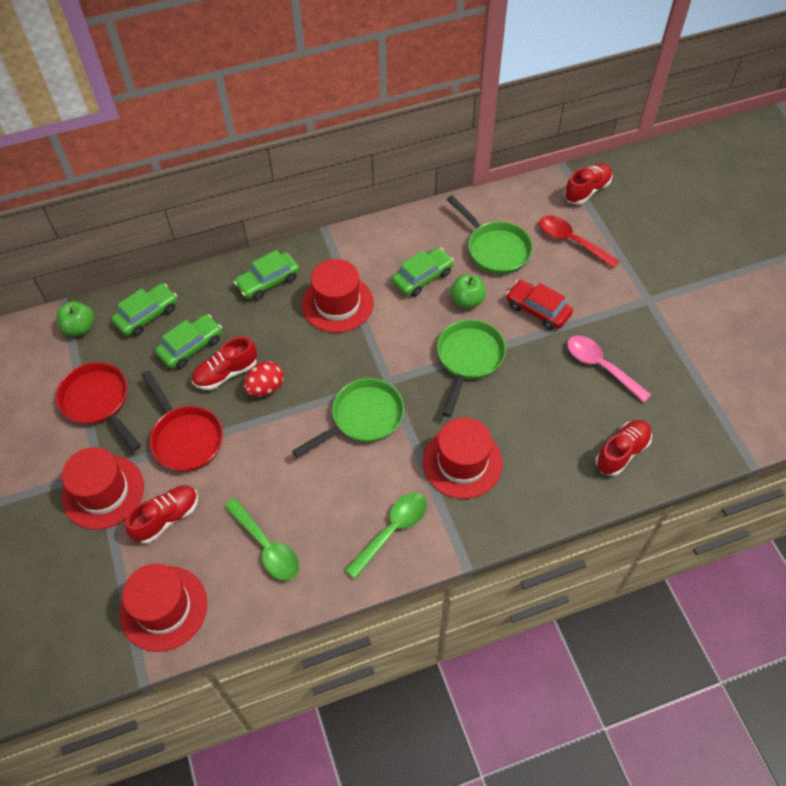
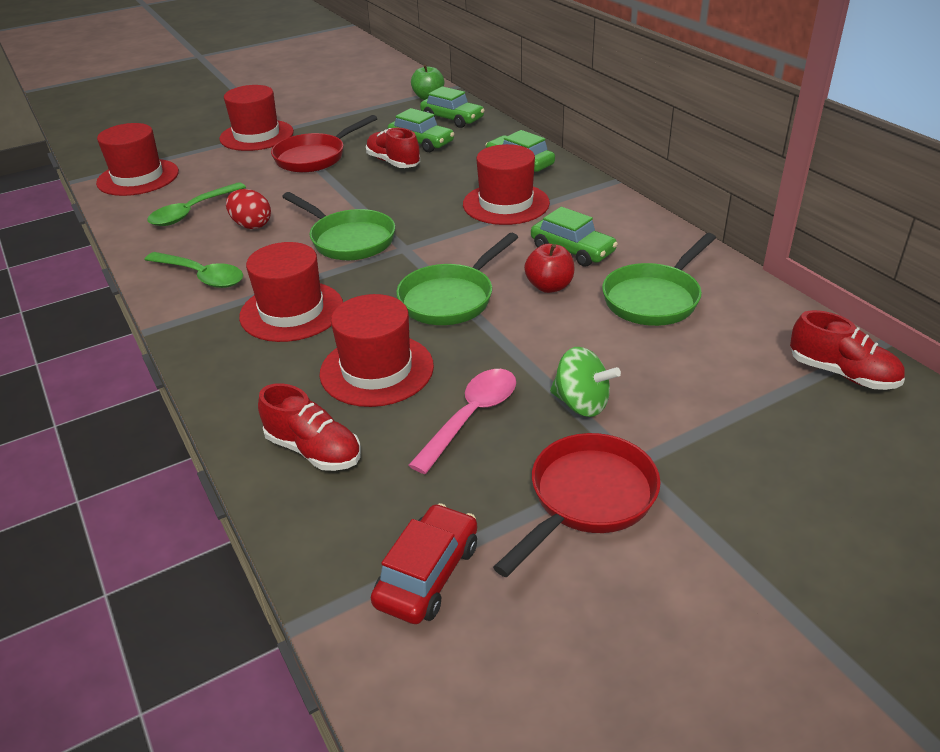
camera: 80 degrees right, 20 degrees down
(98, 402) = (349, 118): red pan -> red pan (587, 499)
(166, 518) = (228, 164): red shoe -> none
(265, 388) = (379, 183): red egg -> red egg (251, 225)
(467, 300) = (549, 286): green apple -> red apple
(468, 359) = (451, 298): green pan -> green pan turned 120 degrees clockwise
(538, 310) = (558, 346): red car -> red car (427, 574)
(545, 412) = (377, 370): none -> red hat
(571, 241) = (715, 366): red spoon -> none
(596, 311) = (581, 404): none -> green spinning top

